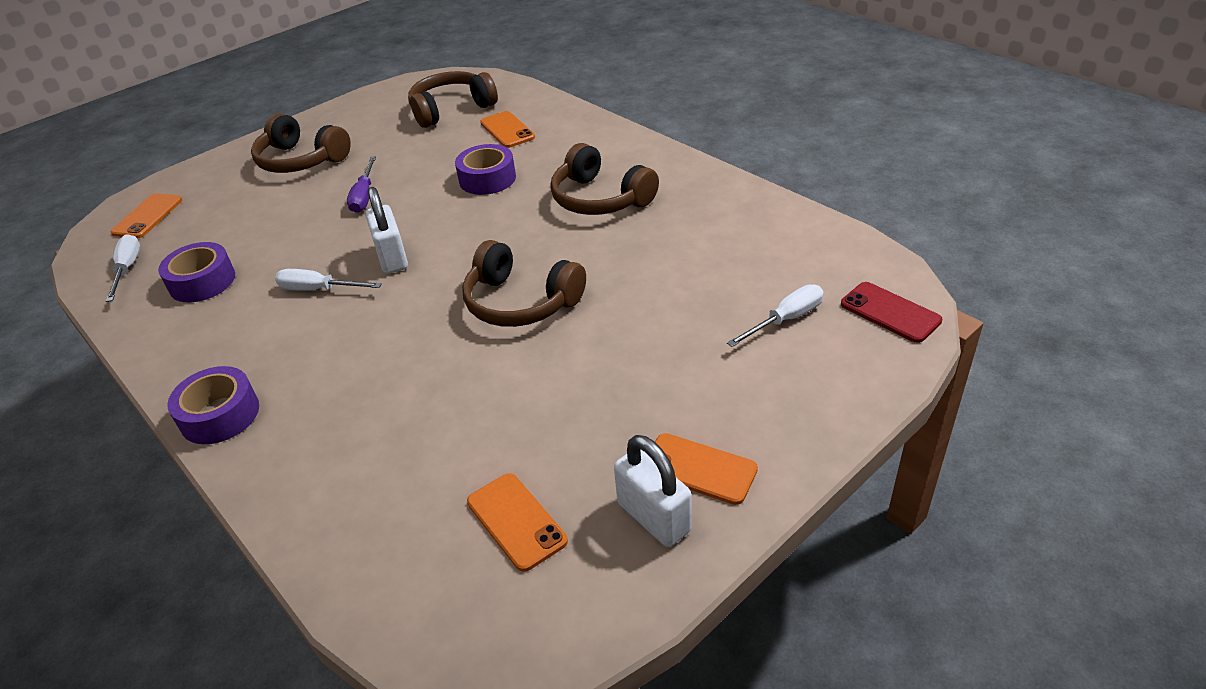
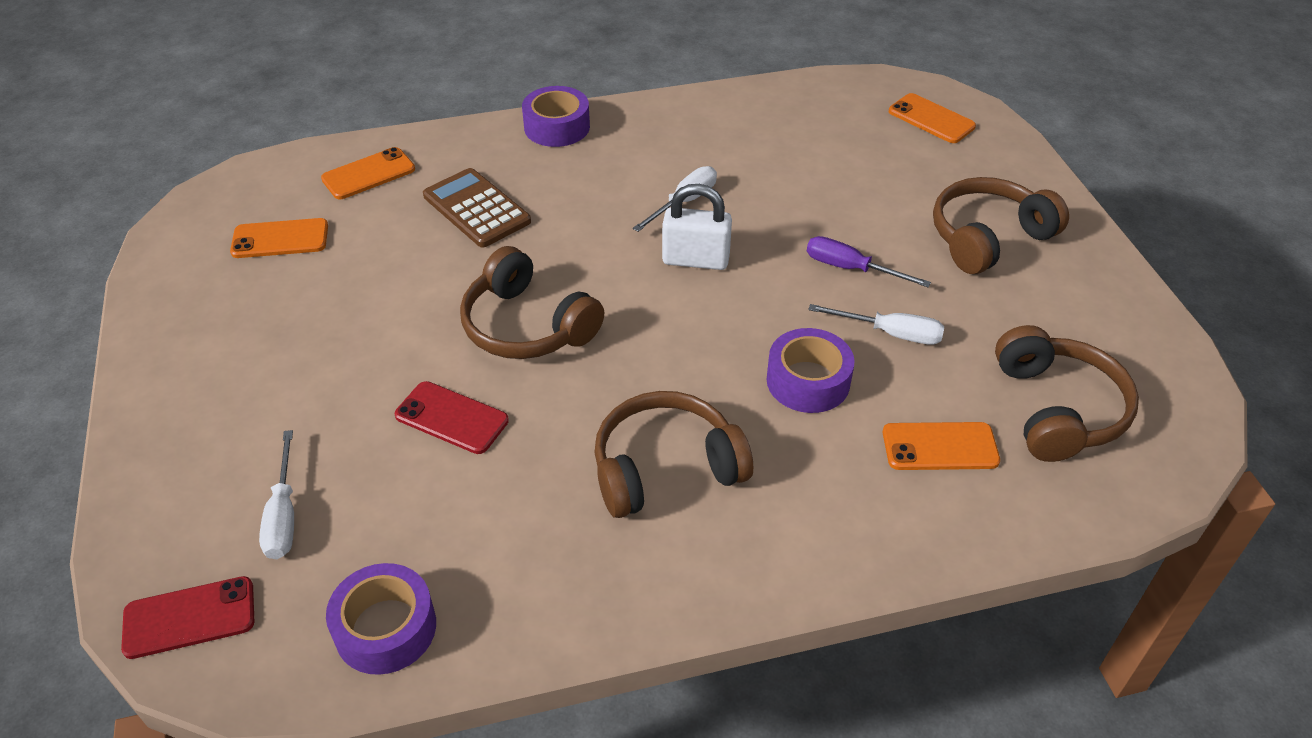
camera: 115 degrees right, 5 degrees up
(127, 269) = (831, 101): white screwdriver -> white screwdriver (890, 333)
(202, 282) = (766, 139): purple tape -> purple tape (385, 628)
(387, 402) = (477, 209): none -> brown calculator
(521, 302) = (527, 326): brown headphones -> brown headphones turned 105 degrees counterclockwise
(638, 292) = (452, 418): none -> red phone
(654, 517) = (196, 307): white padlock -> none
(699, 469) = (203, 352): orange phone -> orange phone (368, 174)

